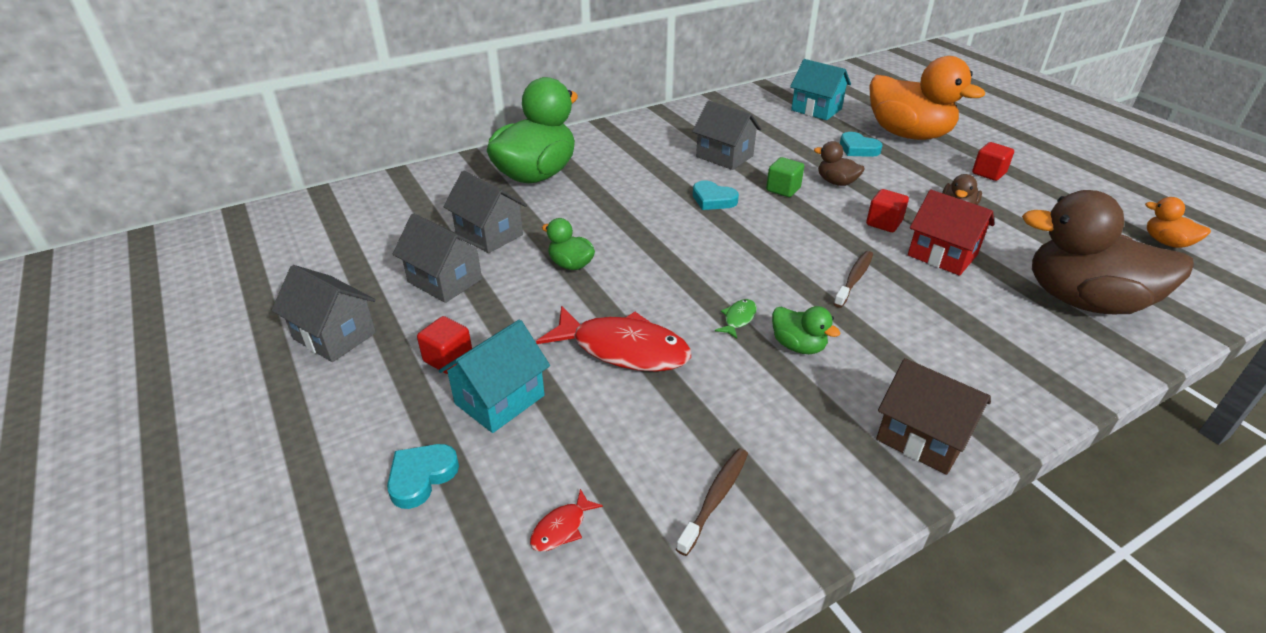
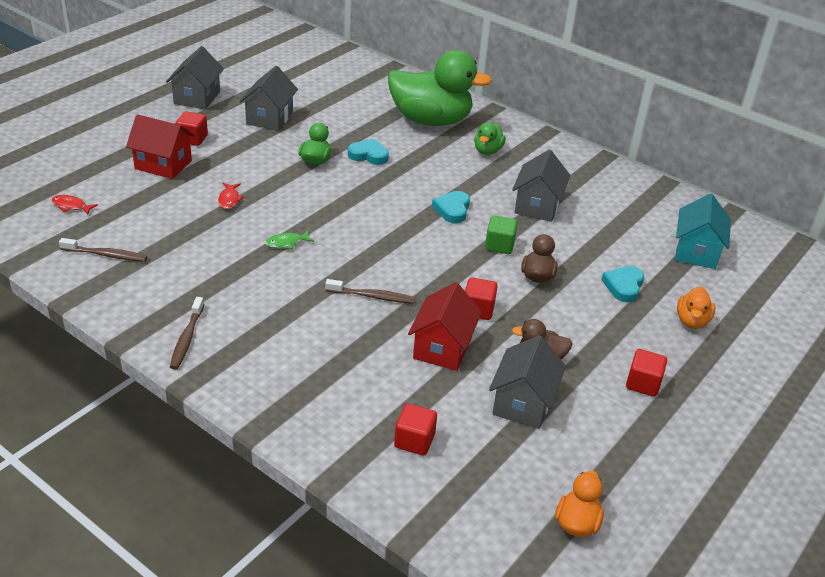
camera: 65 degrees right, 0 degrees up
(421, 477) = (95, 155): turquoise heart -> turquoise heart (368, 155)
(489, 234) = (333, 121): grey house -> grey house (523, 403)
(499, 399) = (163, 165): turquoise house -> red house
(623, 349) = (229, 199): red fish -> red fish, size x0.42
(738, 319) = (287, 243): green fish -> green fish turned 150 degrees clockwise
(798, 346) = (267, 274): green duck -> green duck (487, 151)
(908, 134) = (692, 321): orange duck -> orange duck, size x0.44
(922, 438) = (187, 338): brown house -> brown toothbrush
(1084, 301) = (414, 441): brown duck -> red cube

